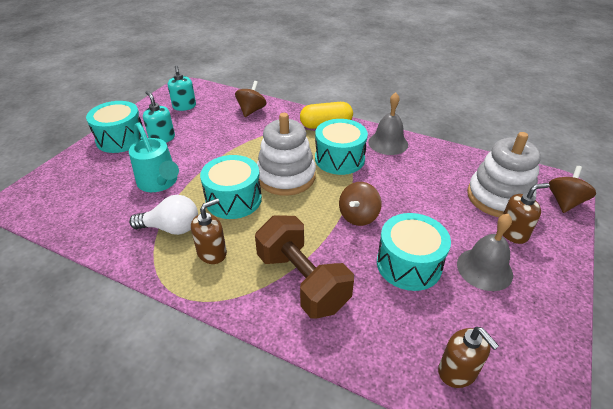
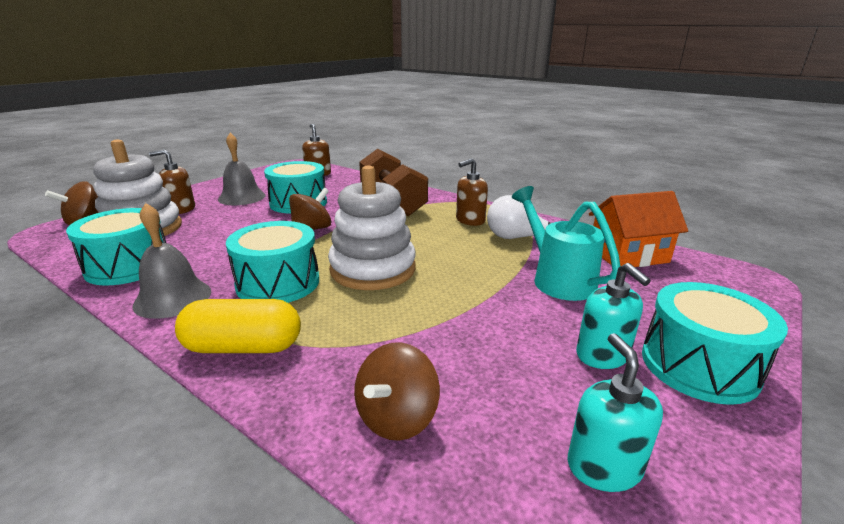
camera: 170 degrees left, 15 degrees down
(88, 215) = (628, 255): none -> orange house
(233, 199) = (449, 253): turquoise drum -> turquoise drum (128, 266)

